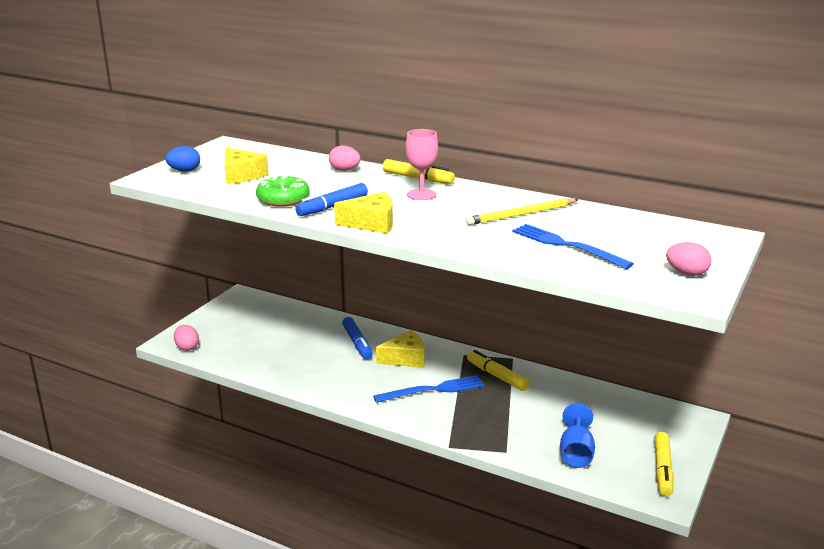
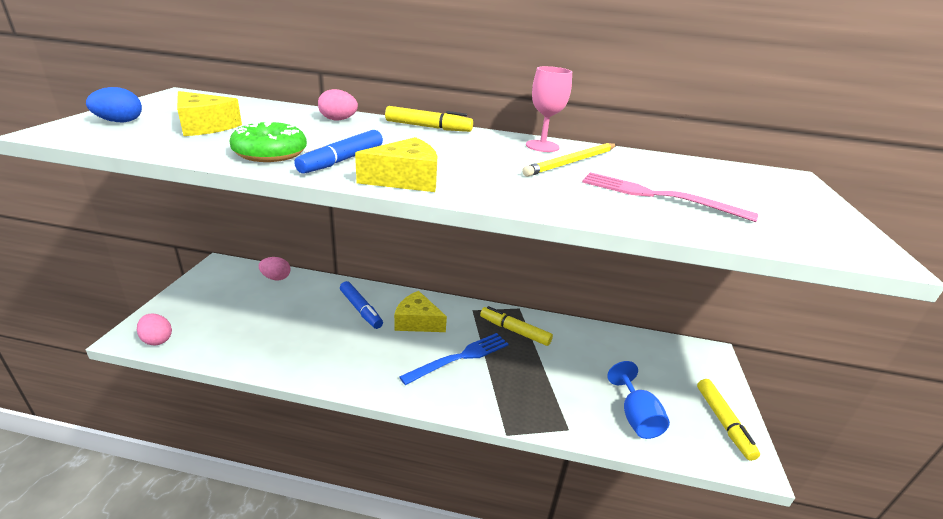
camera: 20 degrees left, 5 degrees up
(405, 358) = (417, 321): yellow cheese -> yellow cheese turned 120 degrees counterclockwise
(421, 194) = (444, 144): pink goblet -> pink goblet (542, 146)
(566, 245) = (657, 196): blue fork -> pink fork
(686, 273) = (818, 222): pink egg -> pink egg (276, 278)

